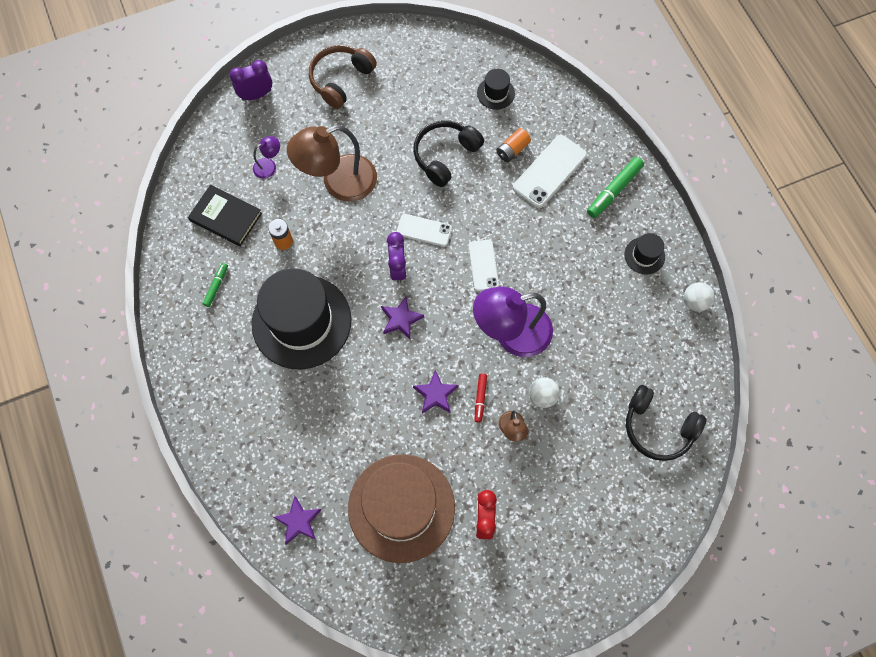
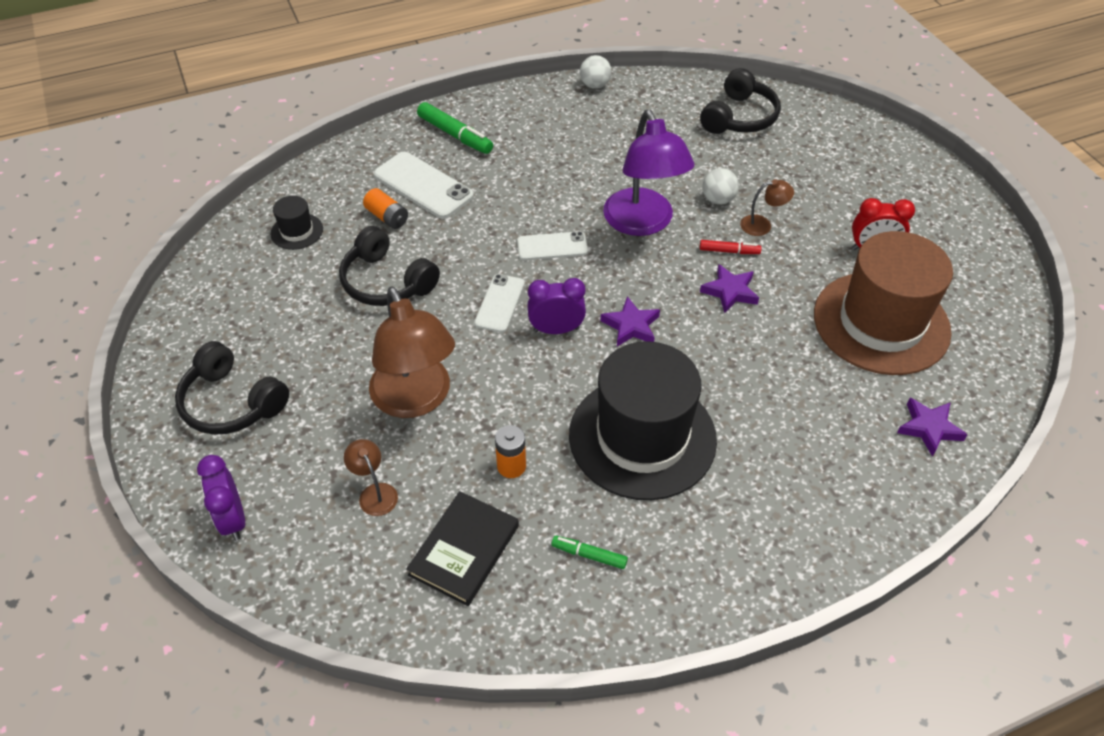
camera: 90 degrees left, 20 degrees down
(269, 166) = (375, 493): purple lamp -> brown lamp
(340, 80) = (231, 403): brown headphones -> black headphones
(644, 255) = (540, 116): black hat -> none

